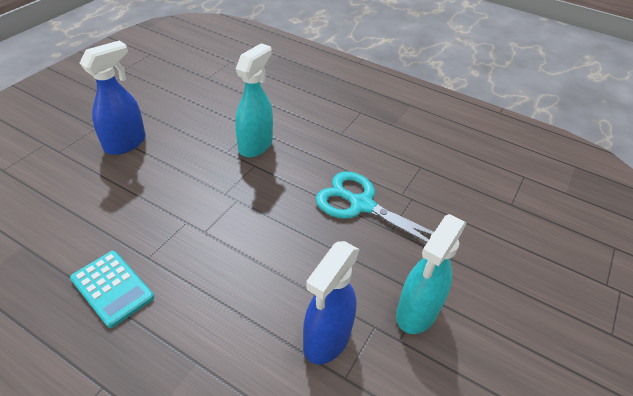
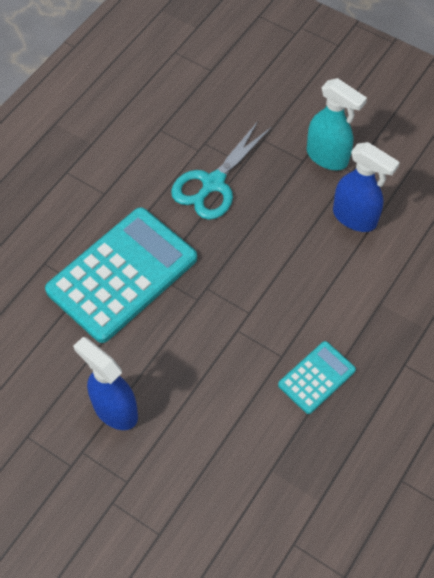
camera: 85 degrees left, 15 degrees up
(256, 145) = (122, 275): turquoise spray bottle -> turquoise calculator

